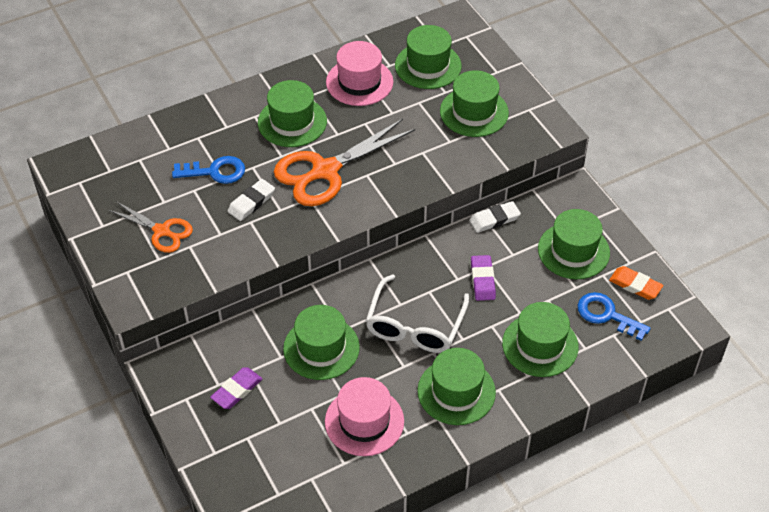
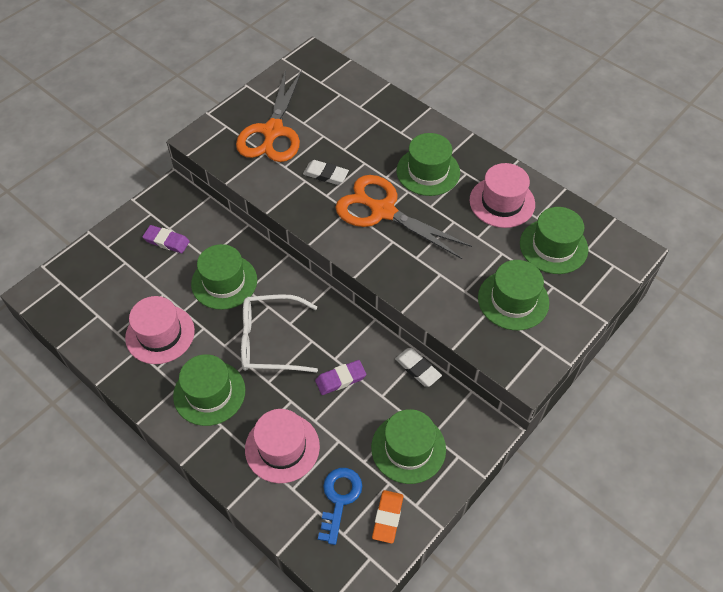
camera: 70 degrees right, 5 degrees up
(161, 231) = (273, 131): orange scissors -> orange scissors, size x1.73
(215, 171) = (348, 142): blue key -> none
(540, 345) = (282, 447): green hat -> pink hat

